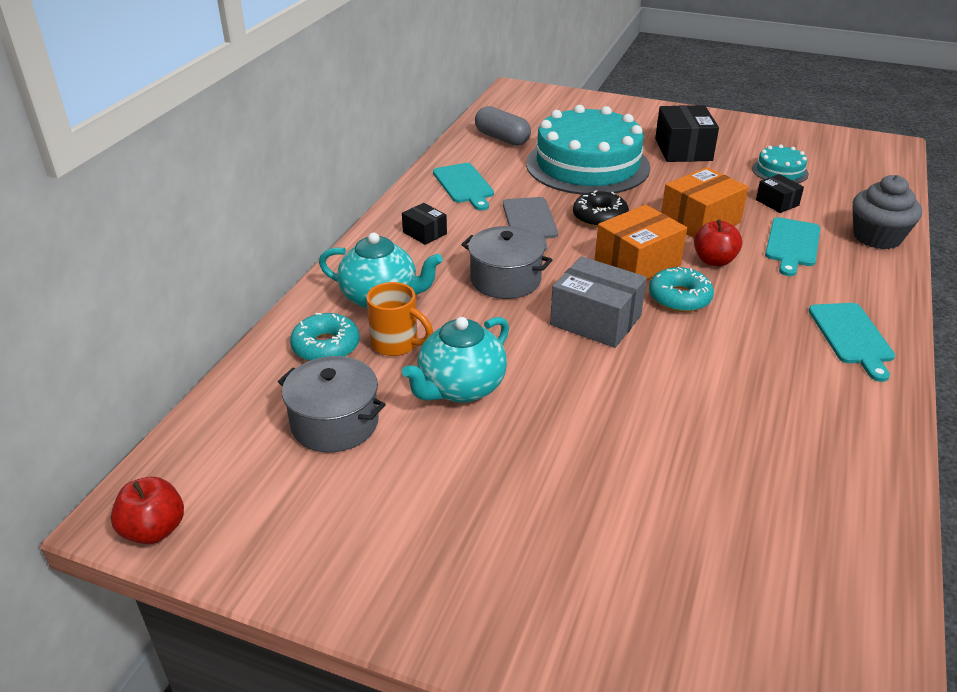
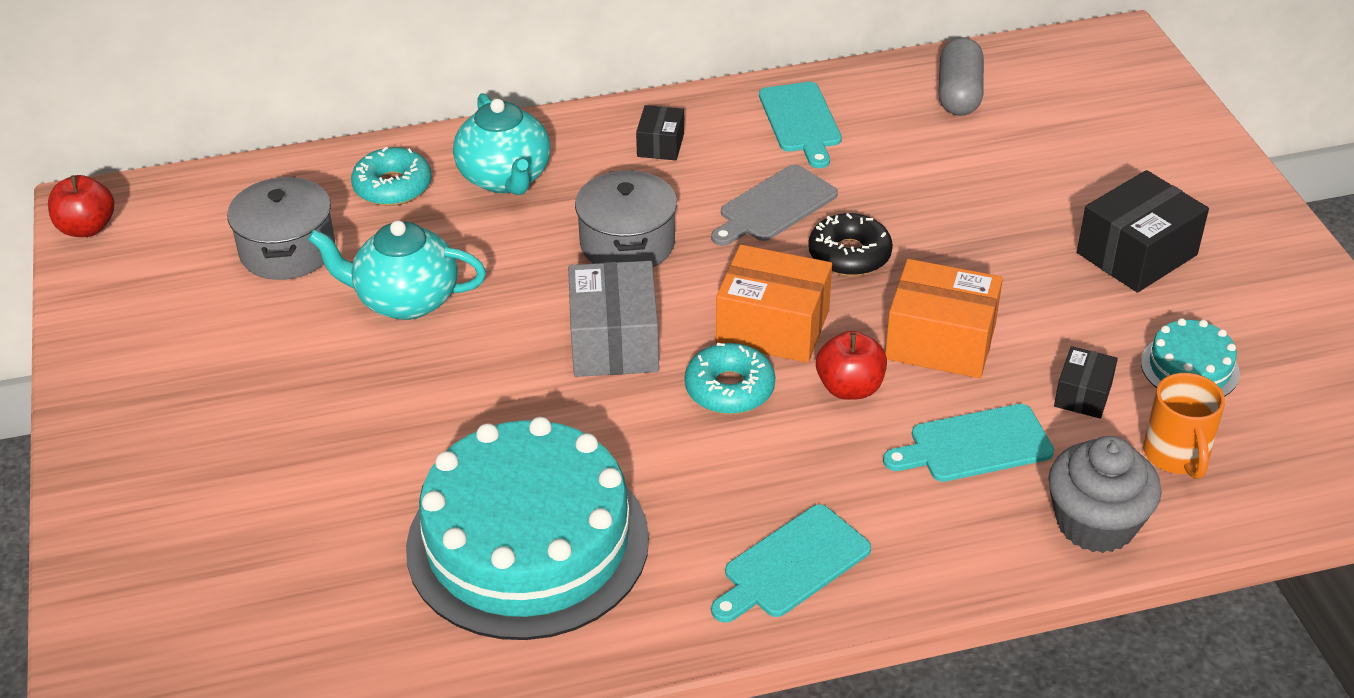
camera: 55 degrees right, 5 degrees up
(397, 344) = (437, 227): orange mug -> orange mug (1176, 456)
(464, 185) = (801, 121): turquoise cutting board -> turquoise cutting board turned 45 degrees counterclockwise
(587, 165) = (976, 190): turquoise cake -> turquoise cake (527, 542)

